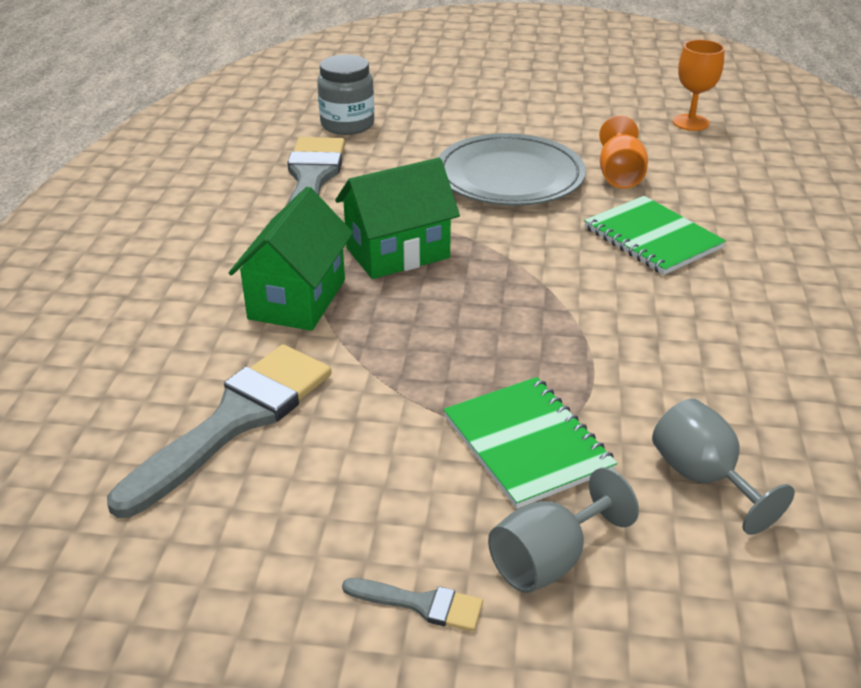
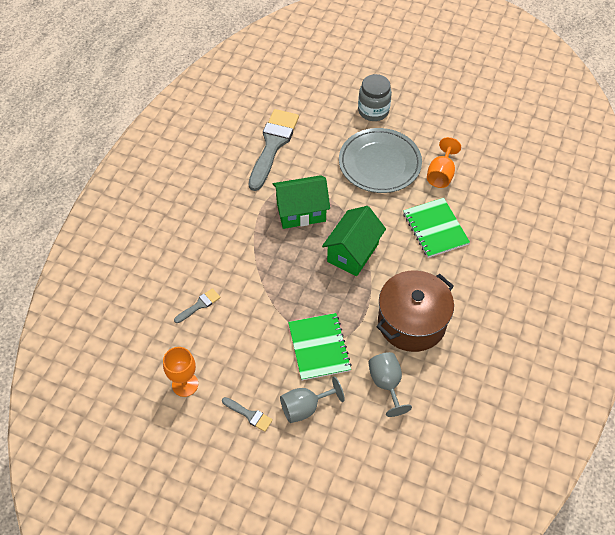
camera: 15 degrees right, 20 degrees up
(235, 421) = (199, 305): grey brush -> grey brush, size x0.44
(297, 299) = (243, 235): green house -> green house (352, 253)
(347, 125) = (305, 98): grey jar -> grey jar (373, 111)
(690, 122) = (504, 135): orange goblet -> orange goblet (185, 384)
(692, 369) = (411, 322): none -> brown pot

